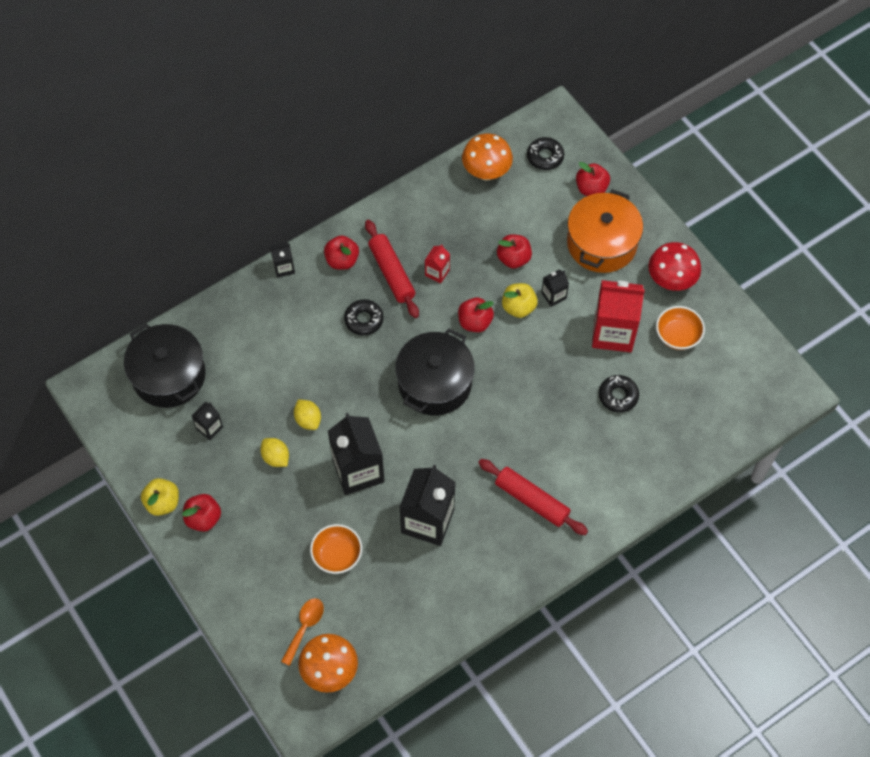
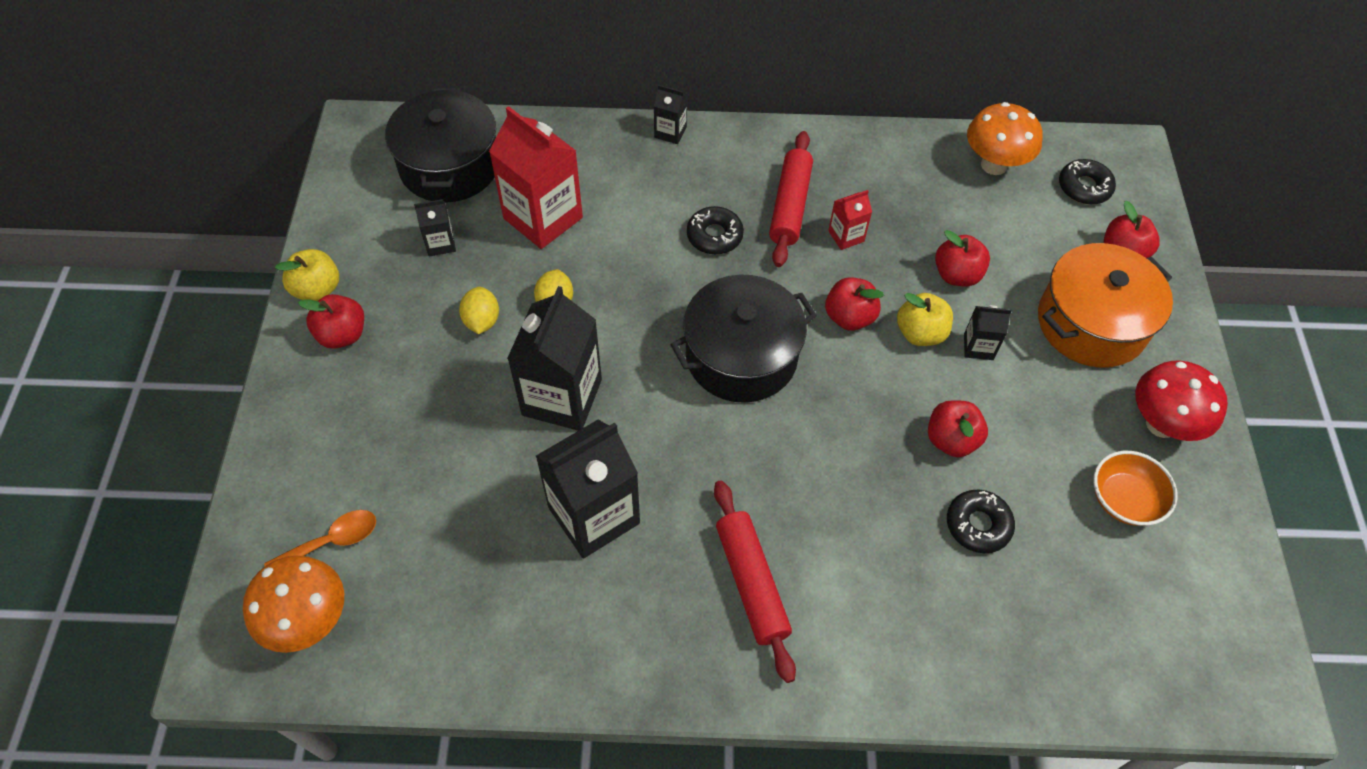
camera: 35 degrees right, 5 degrees down
(337, 555) = (449, 480): orange bowl -> none
(342, 260) = (742, 161): red apple -> red apple (951, 440)
(613, 332) = (1029, 439): red carton -> red carton (543, 218)

